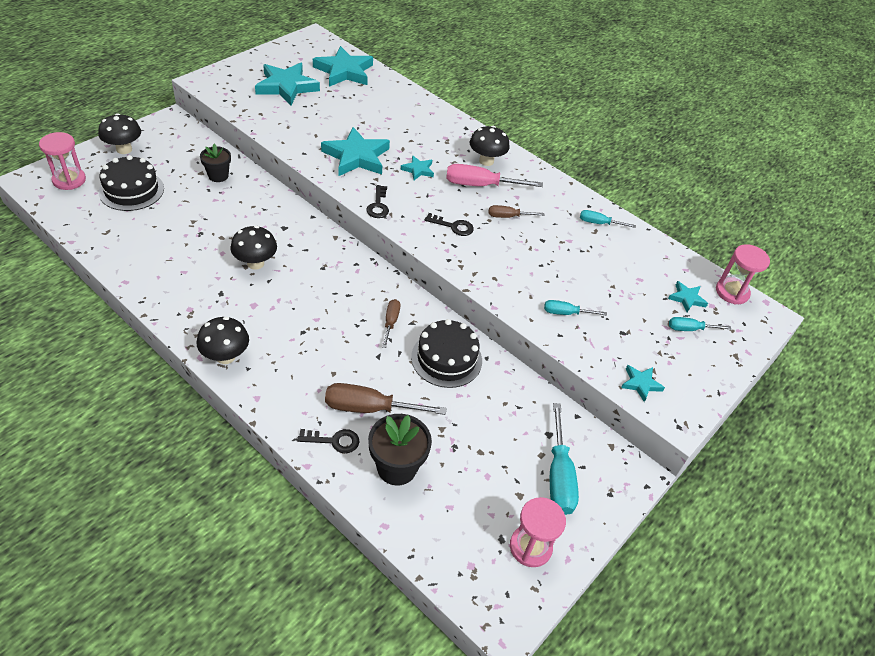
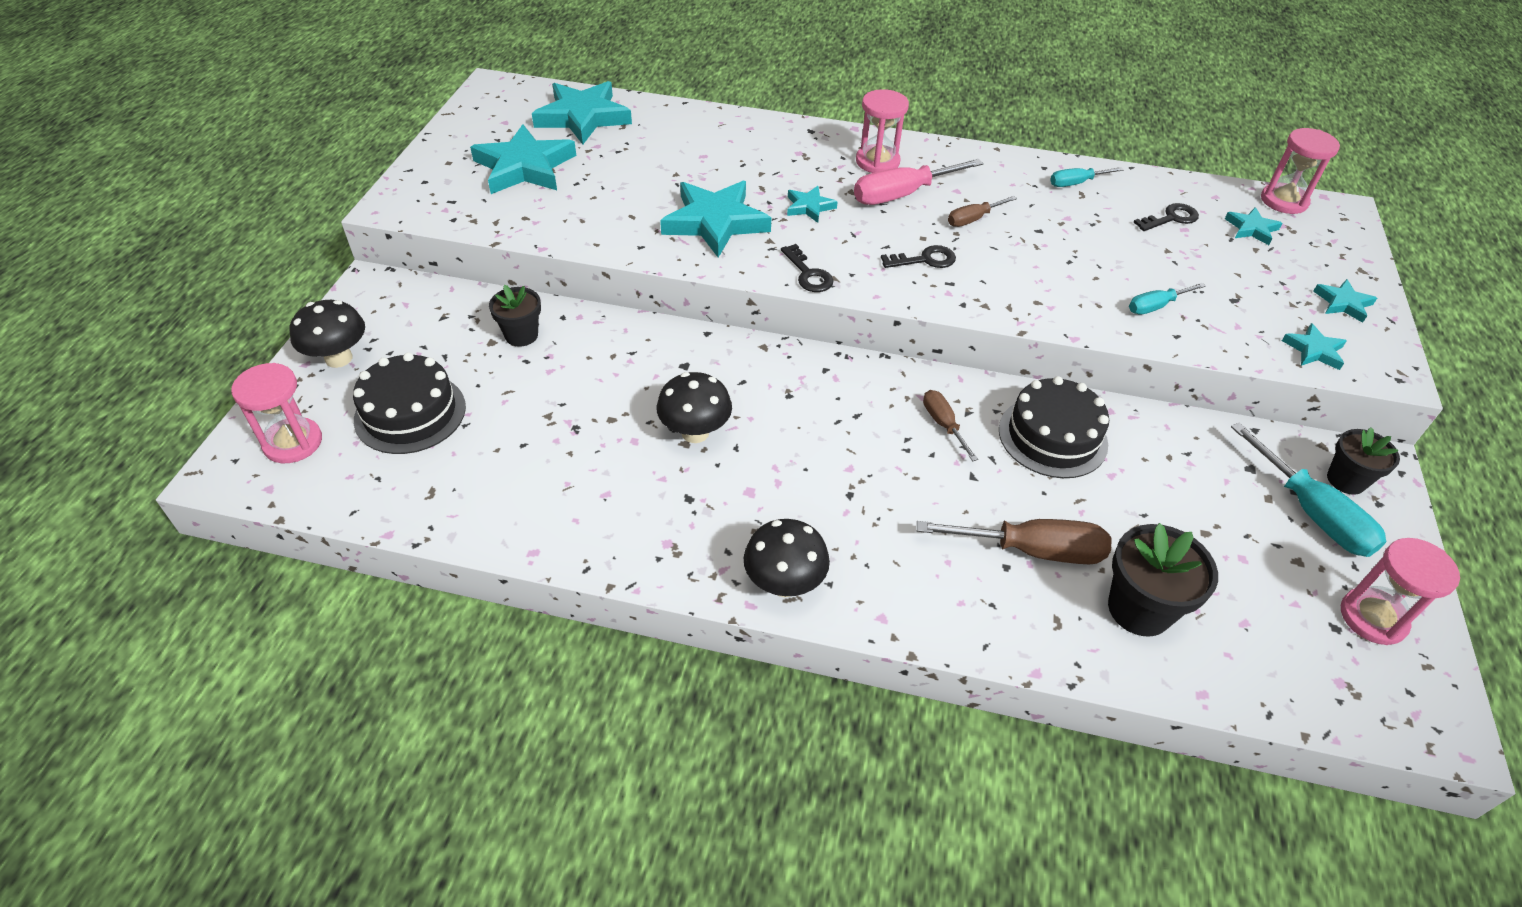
camera: 25 degrees left, 0 degrees up
(334, 441) = (1034, 619): black key -> black key (1171, 218)
(370, 408) = (1032, 550): brown screwdriver -> brown screwdriver turned 150 degrees counterclockwise
(486, 161) = (877, 162): black mushroom -> pink hourglass
(603, 471) = (1346, 480): none -> black flower pot
(690, 329) = (1291, 262): turquoise screwdriver -> none
(696, 368) = (1343, 303): none -> turquoise star

